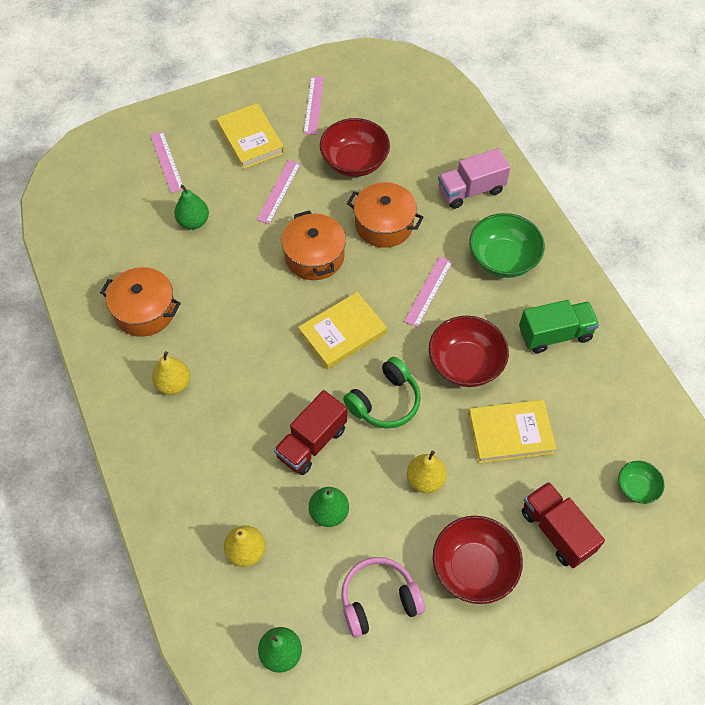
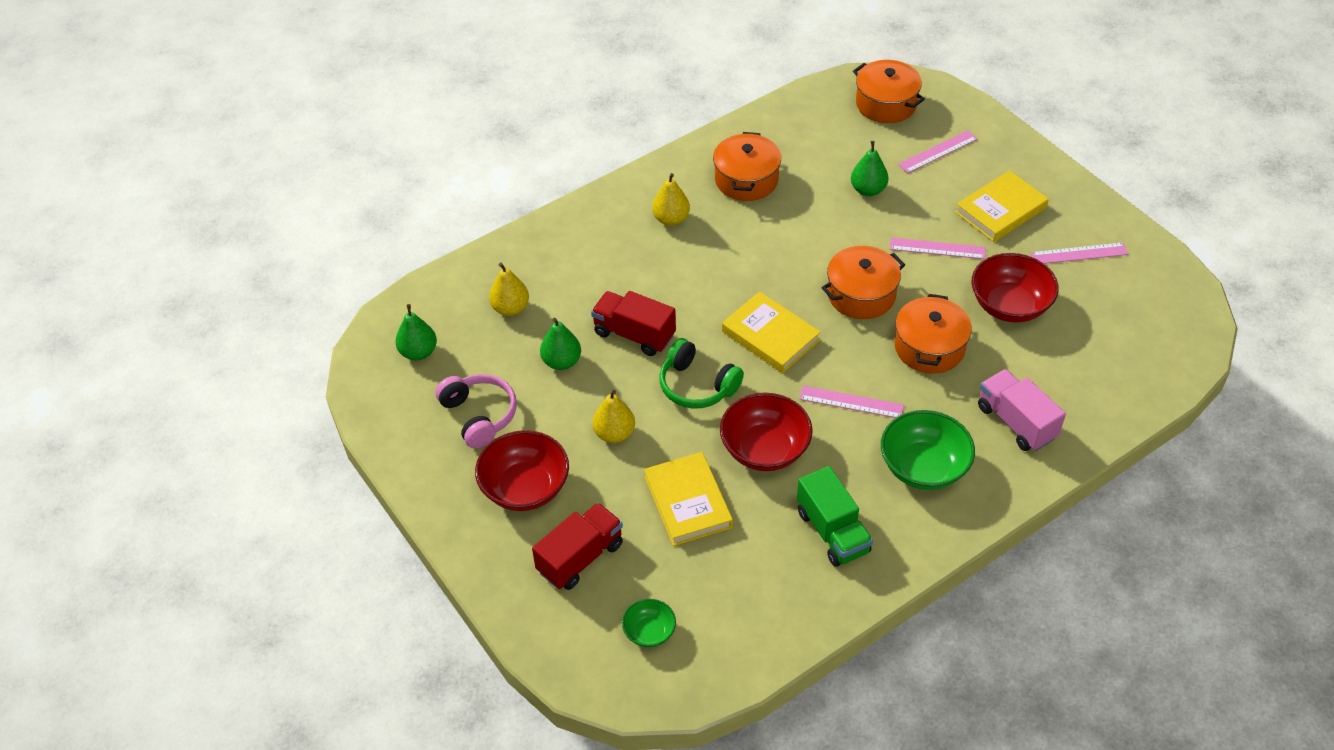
camera: 80 degrees right, 10 degrees down
(91, 182) = (886, 104): none -> orange pot

